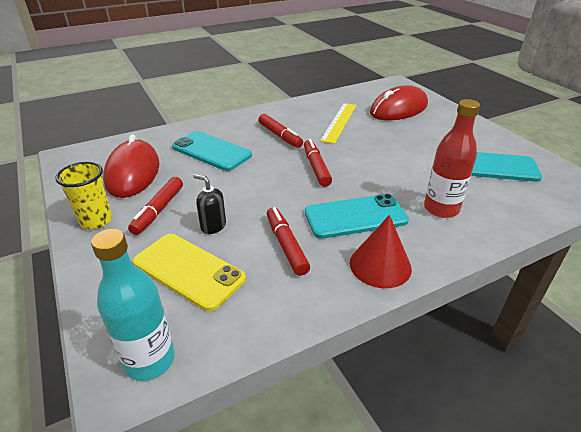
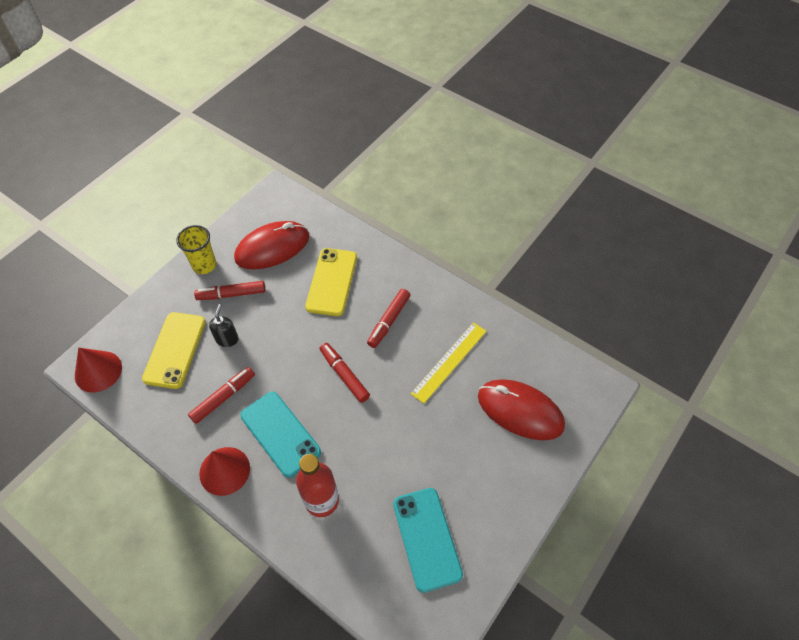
camera: 65 degrees right, 20 degrees up
(149, 360) = (98, 371): turquoise bottle -> red cone
(211, 151) = (332, 282): turquoise phone -> yellow phone
(316, 167) = (344, 375): red marker -> red marker turned 90 degrees counterclockwise
(339, 122) = (449, 362): yellow ruler -> yellow ruler turned 45 degrees counterclockwise

